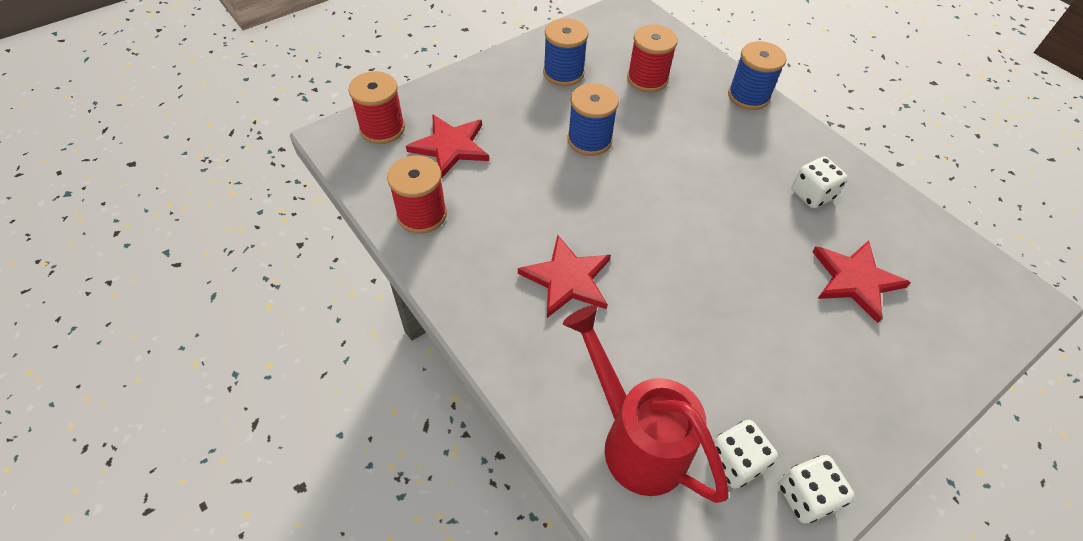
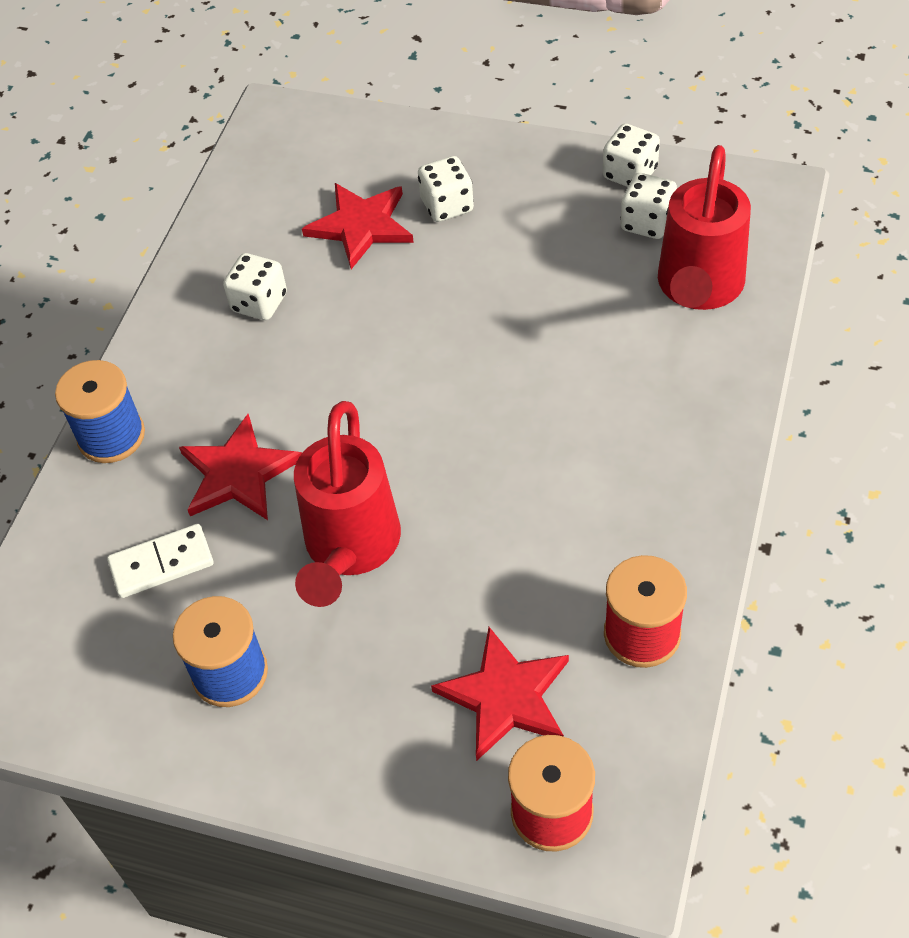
camera: 120 degrees left, 0 degrees up
(567, 279) = (586, 435): red star -> red star (238, 473)
(589, 140) = (350, 550): blue spool -> red watering can
(647, 79) = (161, 563): red spool -> white domino
(846, 341) = (447, 206): none -> white dice

